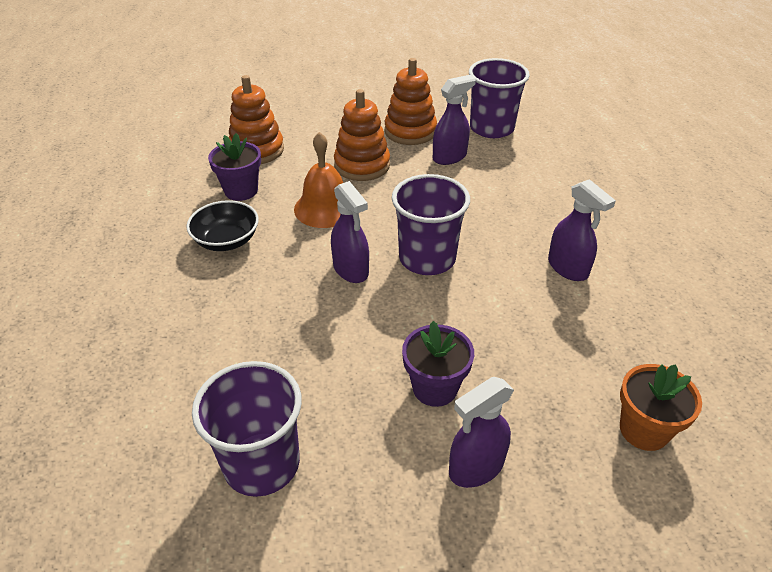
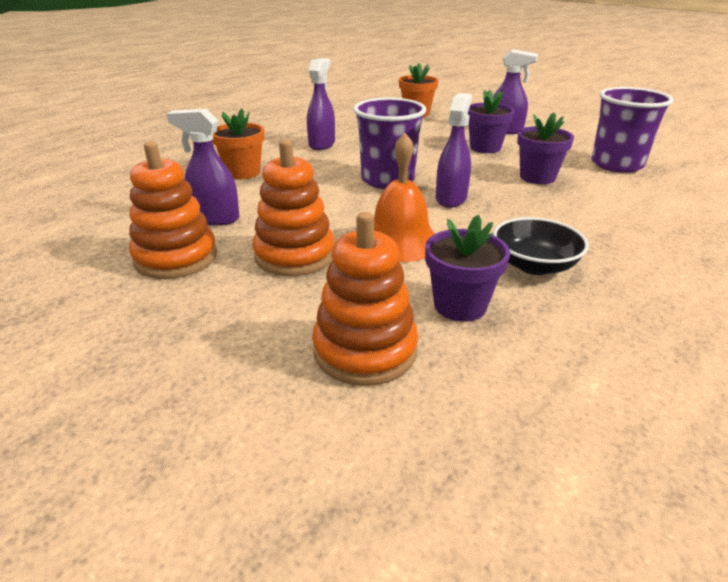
camera: 130 degrees left, 10 degrees down
(319, 358) = (537, 177): none -> purple flower pot
(491, 128) = (121, 217): purple cup -> none
(528, 194) = (243, 173): none -> orange flower pot

